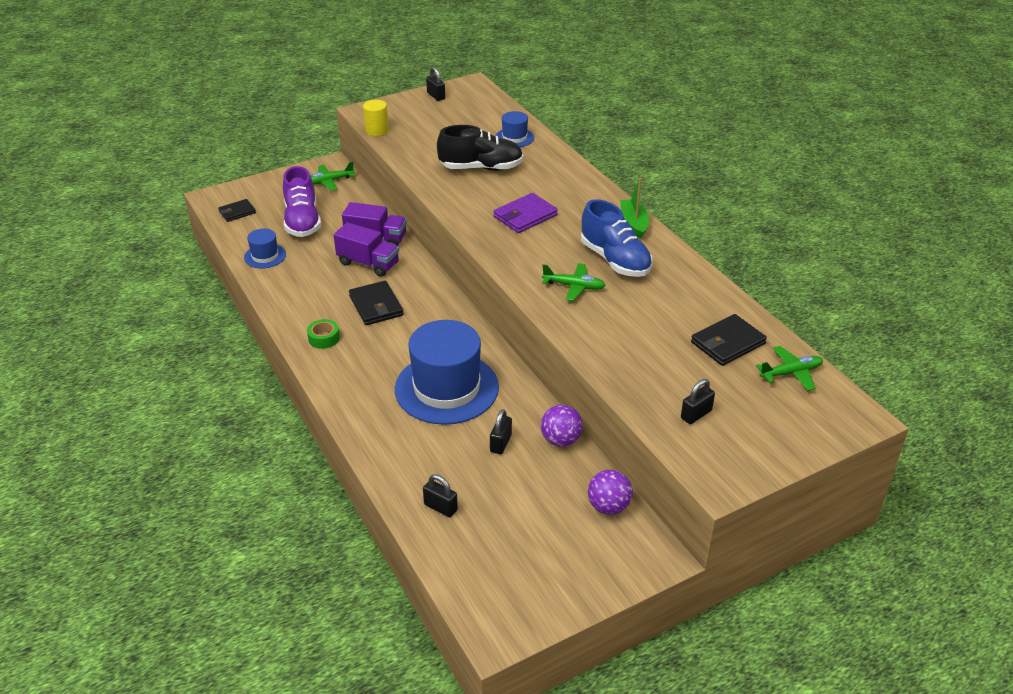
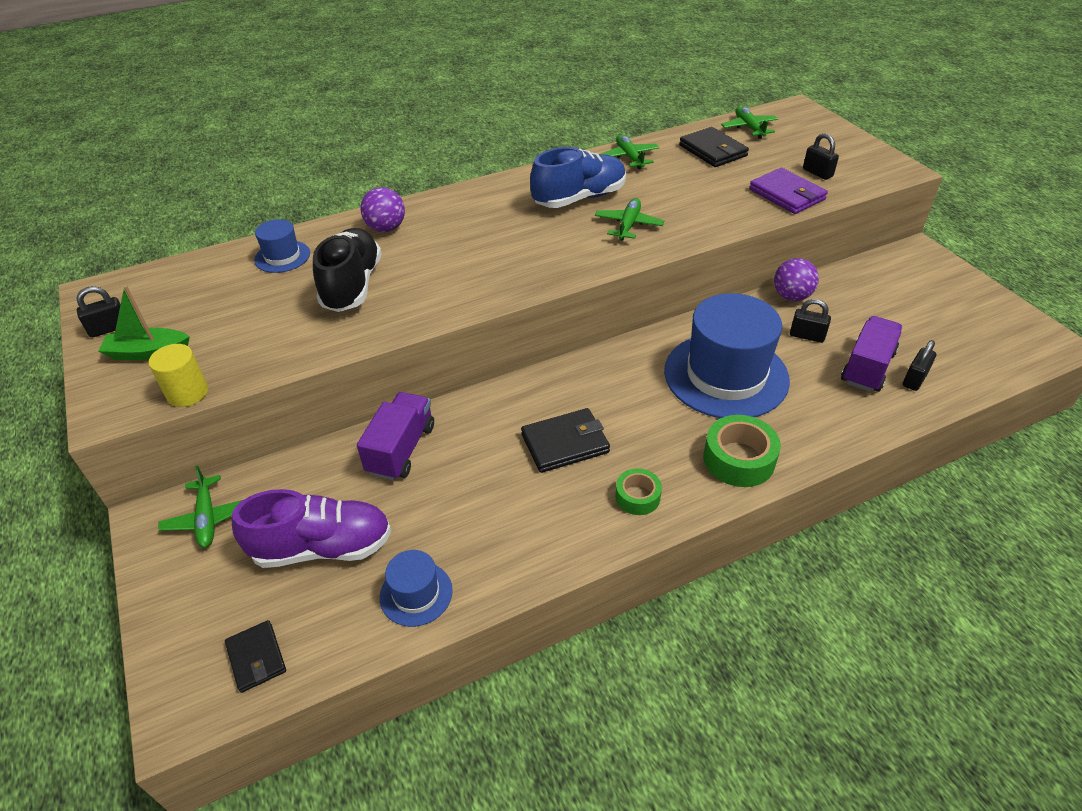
camera: 85 degrees left, 5 degrees up
(353, 388) = (739, 459): none -> green tape
(368, 263) = (462, 456): purple truck -> purple truck (867, 368)
(525, 216) = (481, 253): purple wallet -> purple wallet (787, 194)
(608, 506) = (871, 273): purple ball -> purple ball (386, 228)
(634, 223) = (510, 183): green boat -> green boat (148, 352)
(698, 288) = (629, 157): none -> green plane

